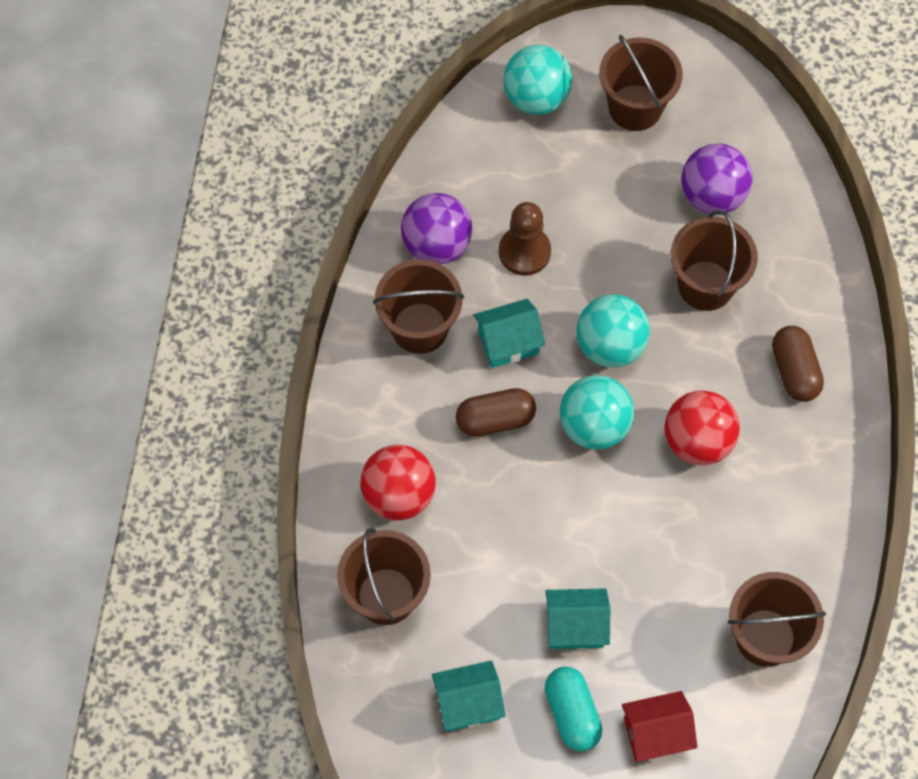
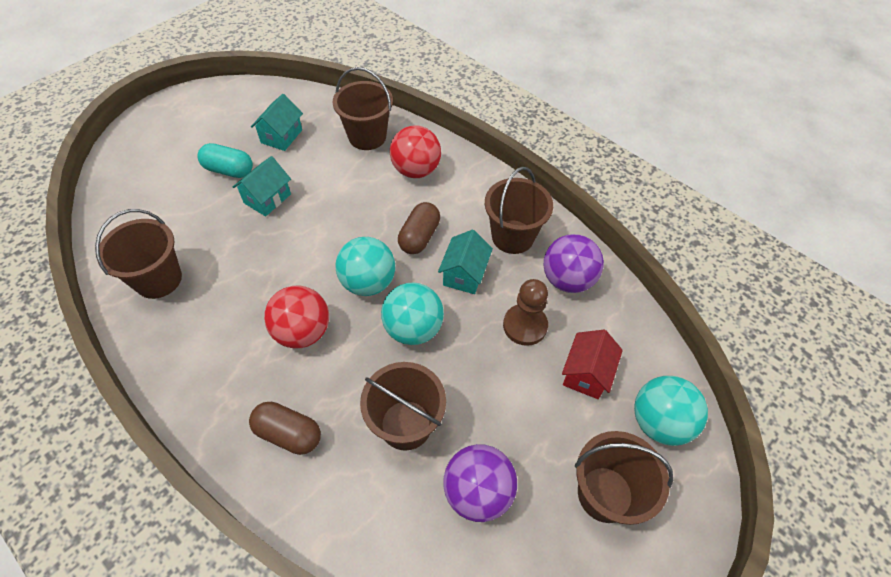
camera: 125 degrees right, 10 degrees down
(656, 734) = (178, 196): red house -> red house (586, 374)

